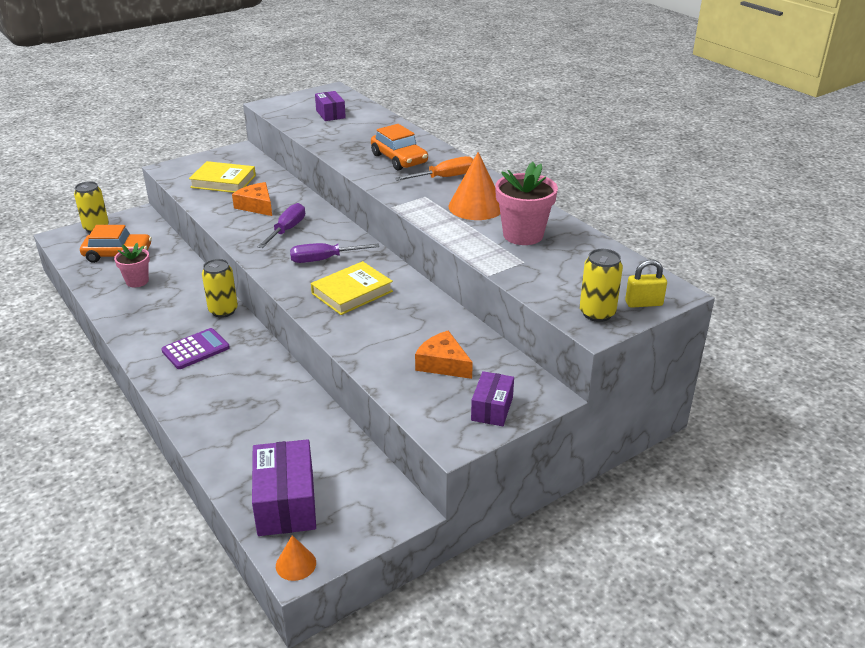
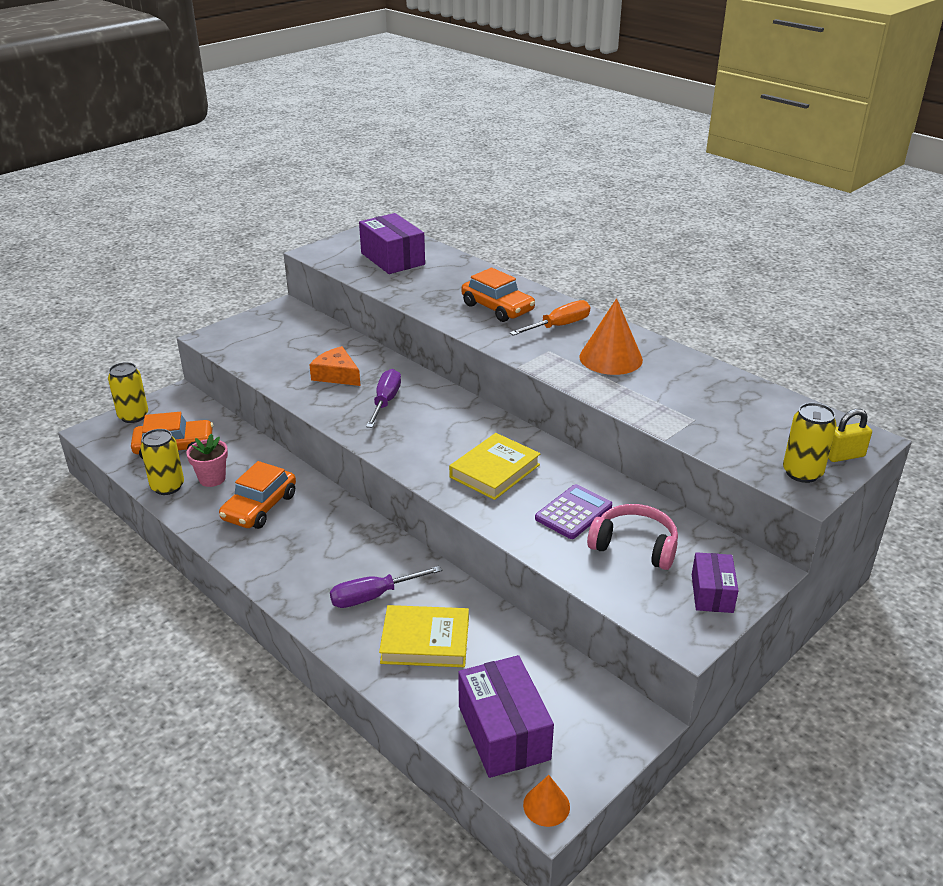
camera: 10 degrees left, 0 degrees up
(165, 307) = (259, 507): none -> orange car
(195, 349) = (318, 556): purple calculator -> purple calculator (573, 512)
(223, 181) = (283, 348): yellow book -> yellow book (425, 641)
(223, 311) = (330, 504): yellow can -> yellow can (167, 487)
(324, 259) = (445, 434): purple screwdriver -> purple screwdriver (374, 596)
(330, 114) = (392, 259): purple box -> purple box, size x1.67
(443, 364) = (634, 546): orange cheese -> pink headphones
(523, 235) = (678, 387): pink flower pot -> none

